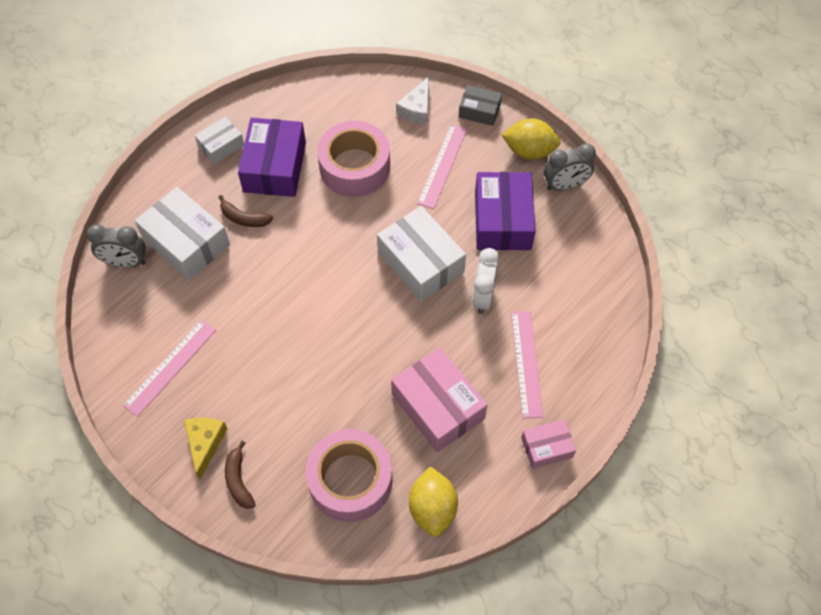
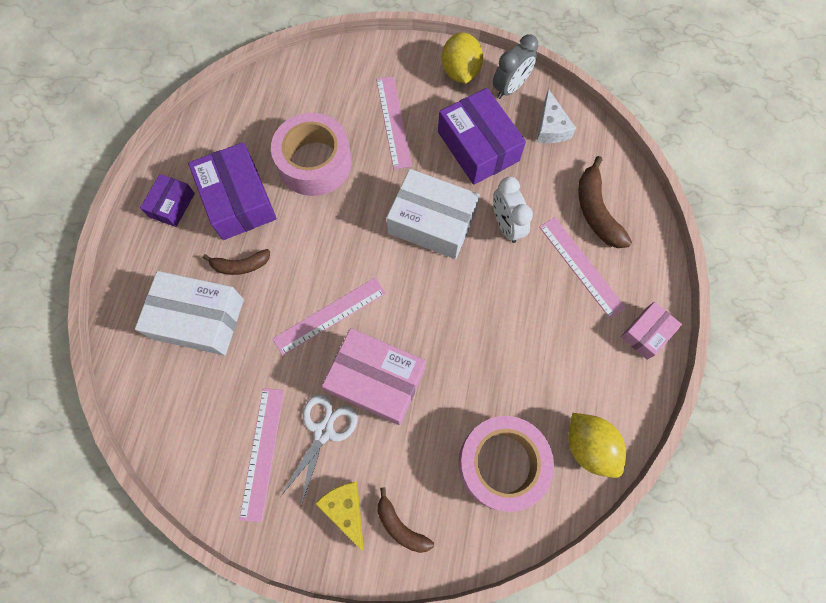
camera: 30 degrees left, 10 degrees up
(125, 262) = (149, 372): grey clock -> none
(221, 146) = (172, 205): white box -> purple box
(226, 377) = (323, 431): none -> white scissors
(288, 292) = (329, 315): none -> pink ruler
(417, 109) = (336, 79): white cheese -> white cheese (551, 127)
(437, 406) = (532, 349): pink box -> pink box (376, 380)
(479, 111) = (393, 55): grey box -> none
(529, 151) = (460, 72): yellow lemon -> yellow lemon turned 75 degrees counterclockwise
(572, 325) = (596, 211): none -> brown banana

